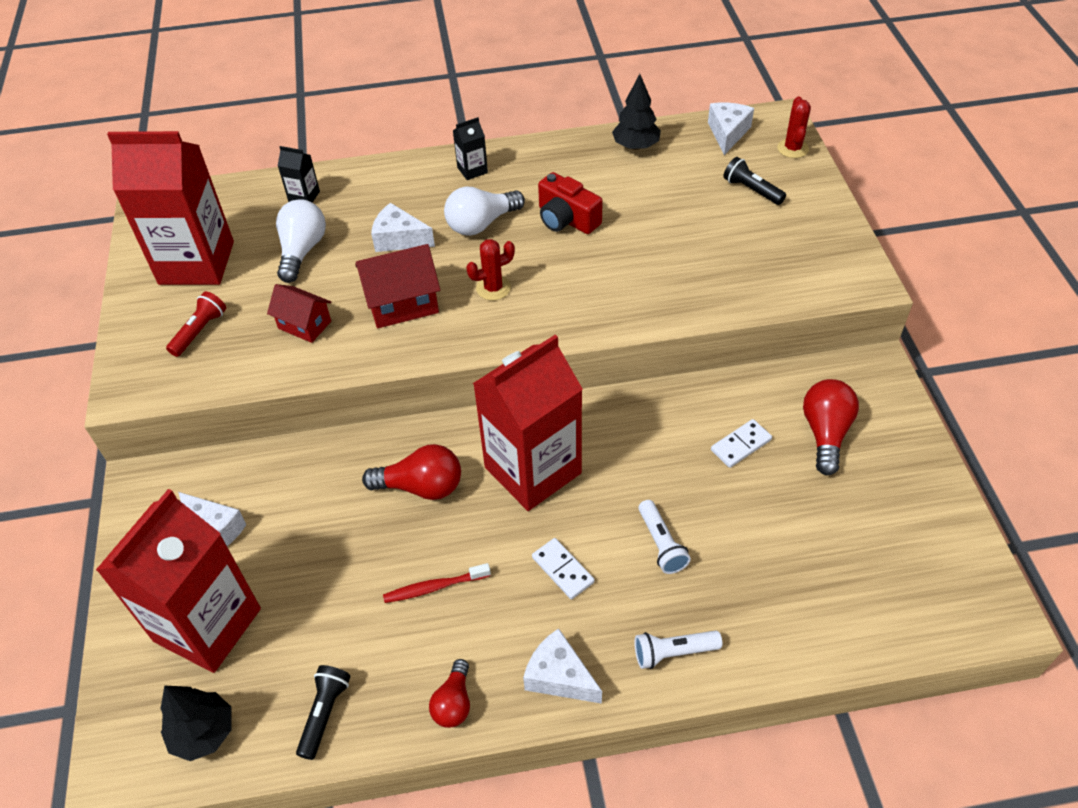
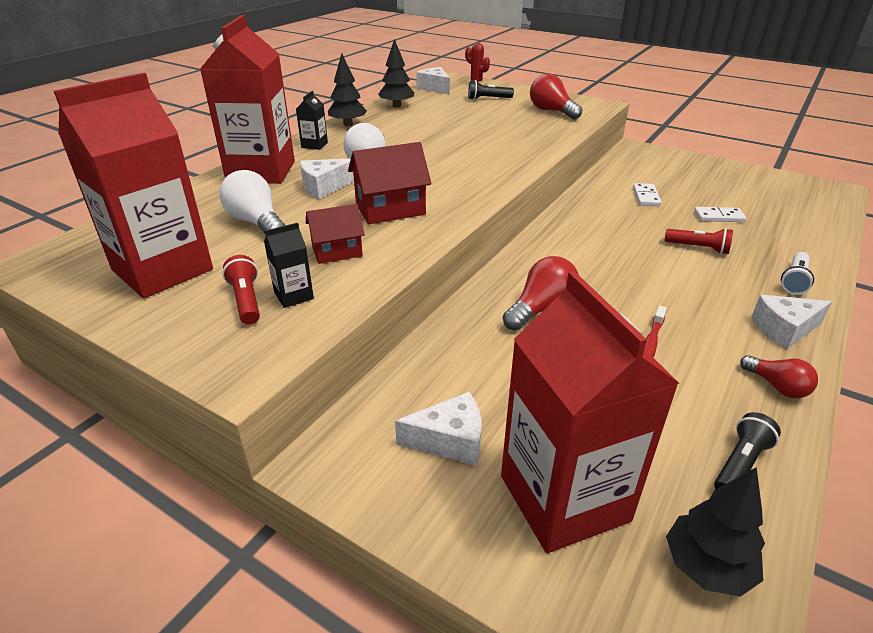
camera: 50 degrees left, 15 degrees down
(304, 197) = (202, 200): black carton -> black carton (293, 296)
(325, 714) = (740, 464): black flashlight -> black flashlight turned 75 degrees clockwise
(402, 304) = (390, 209): red house -> red house turned 45 degrees clockwise
(493, 288) = (434, 178): red cactus -> none
(533, 470) = (583, 262): red carton -> red carton (261, 172)
(545, 152) = (348, 124): none -> black tree
(562, 570) = (686, 288): white domino -> white domino (719, 217)
(566, 219) = (417, 140): red camera -> none
(661, 544) = (698, 248): white flashlight -> red flashlight
(825, 433) = (665, 175): red light bulb -> red light bulb (551, 111)

